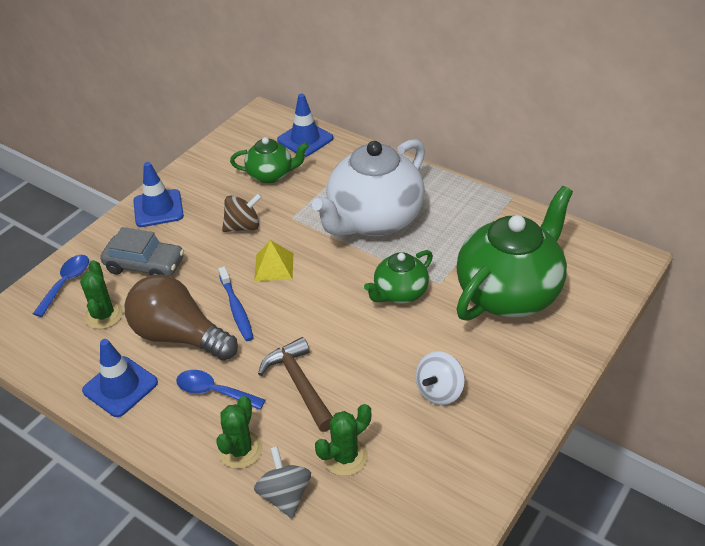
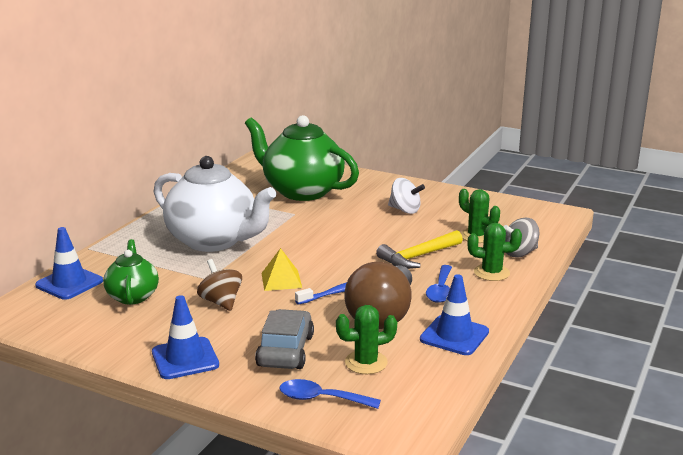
camera: 100 degrees left, 20 degrees down
(300, 384) = (418, 256): brown hammer -> yellow hammer
(399, 293) = (308, 226): green teapot -> none

